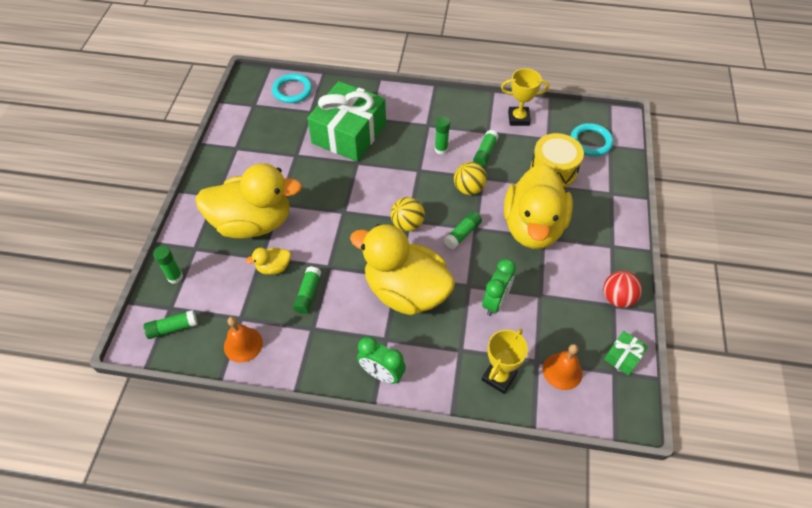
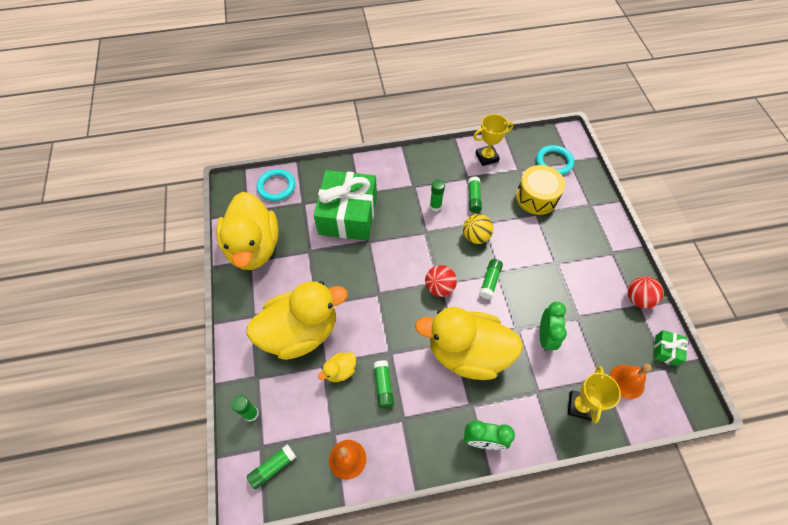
camera: 20 degrees left, 5 degrees up
(407, 224) = (439, 287): yellow ball -> red ball
(533, 227) = (544, 256): yellow duck -> yellow duck (254, 247)

